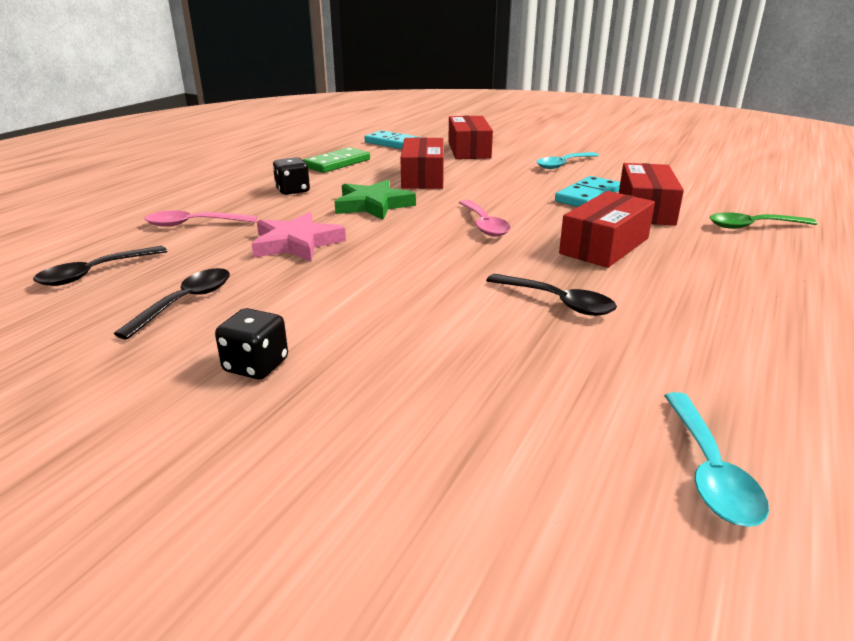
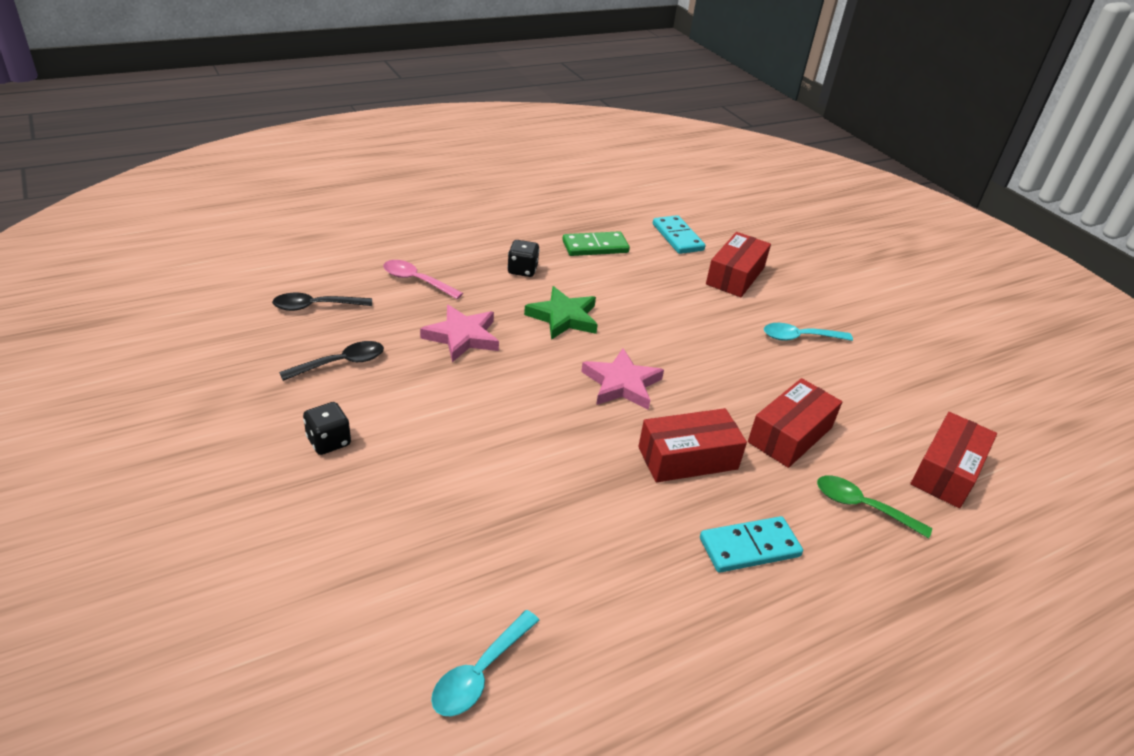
camera: 30 degrees right, 10 degrees up
(423, 177) = (645, 298): red box -> red box (946, 471)
(484, 225) = (622, 384): pink spoon -> pink star
(557, 302) = (570, 494): black spoon -> none
(588, 196) = (761, 392): turquoise domino -> turquoise domino (749, 547)

